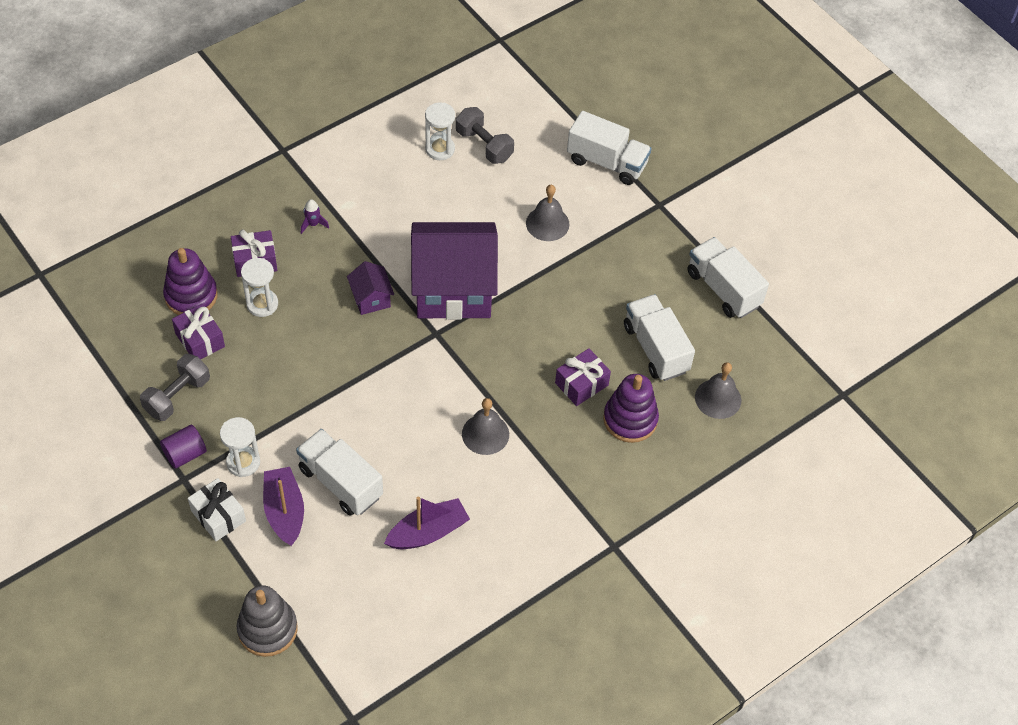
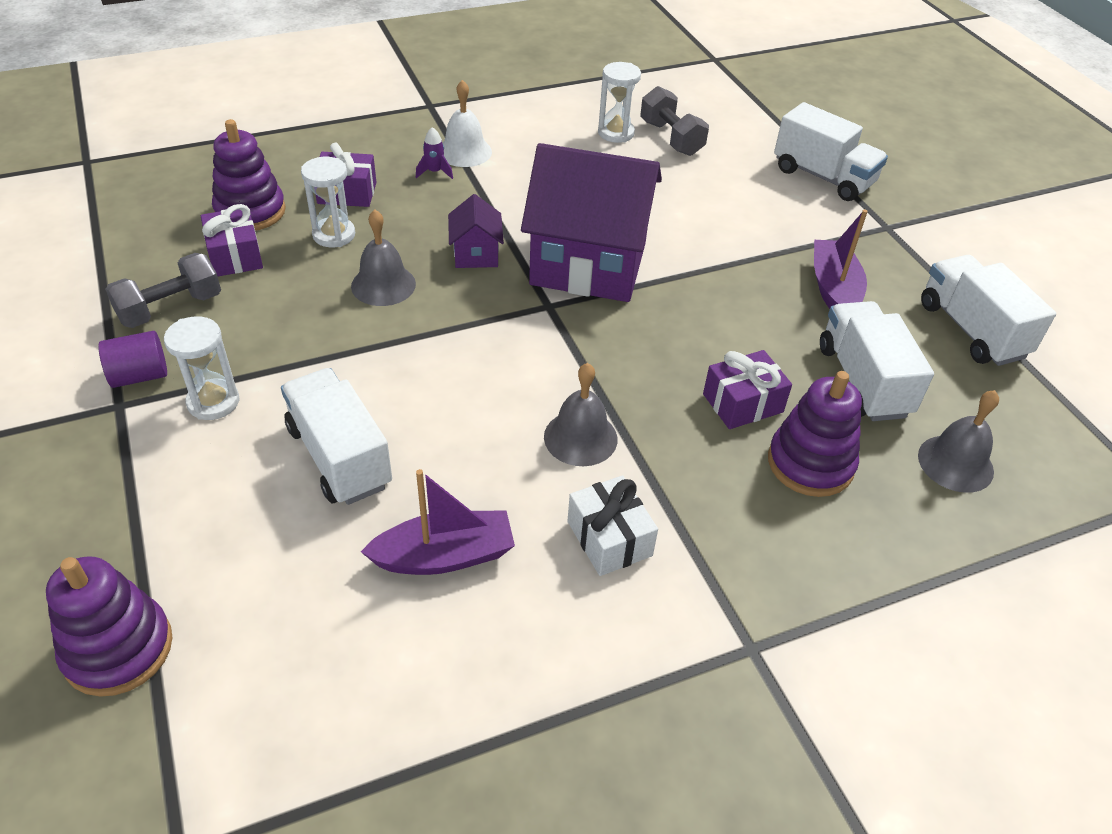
camera: 15 degrees right, 10 degrees down
(218, 516) = (139, 463): white gift -> white gift (609, 538)
(267, 629) = (118, 649): grey stacking toy -> purple stacking toy
(284, 511) = (238, 478): purple boat -> purple boat (834, 289)
(328, 197) = (464, 151): none -> white bell
(547, 223) = (733, 220): grey bell -> grey bell (383, 285)

